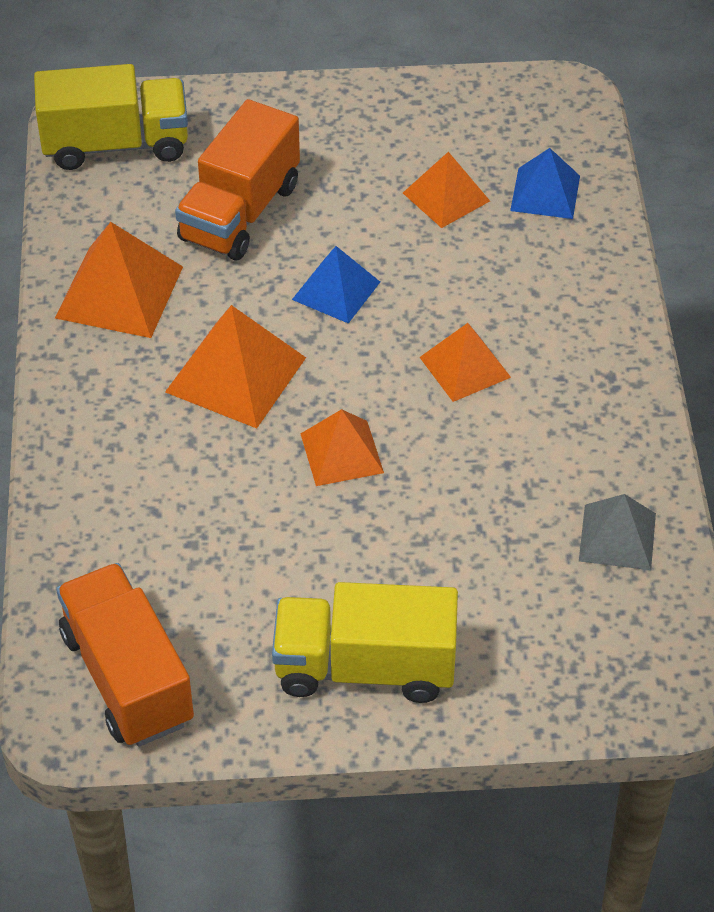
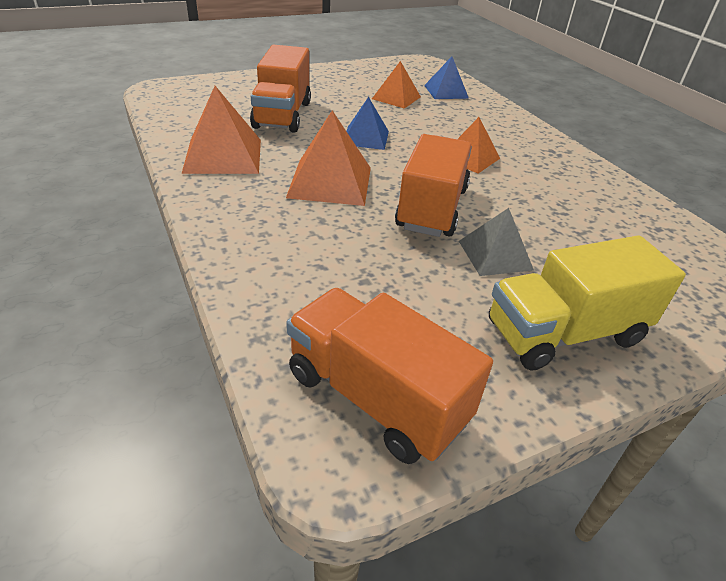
camera: 25 degrees left, 10 degrees down
(116, 145) = (186, 98): yellow truck -> none
(341, 453) = (432, 208): orange pyramid -> orange truck
(617, 537) = (638, 218): grey pyramid -> grey pyramid (495, 255)

